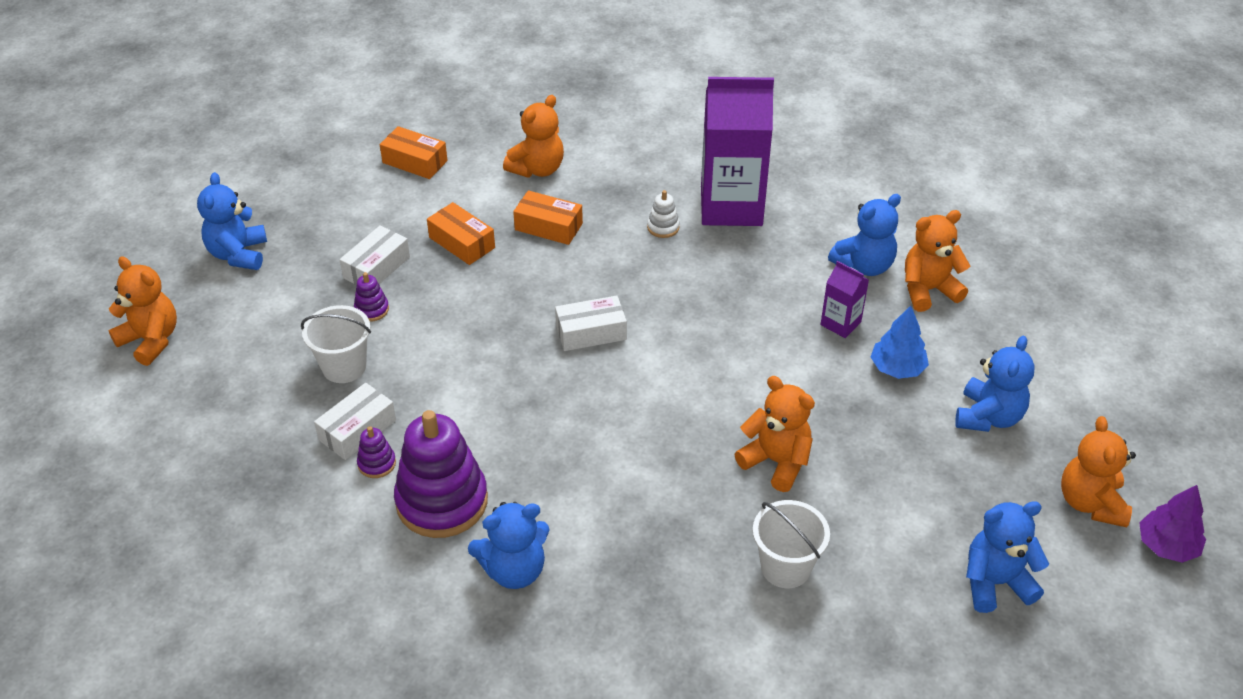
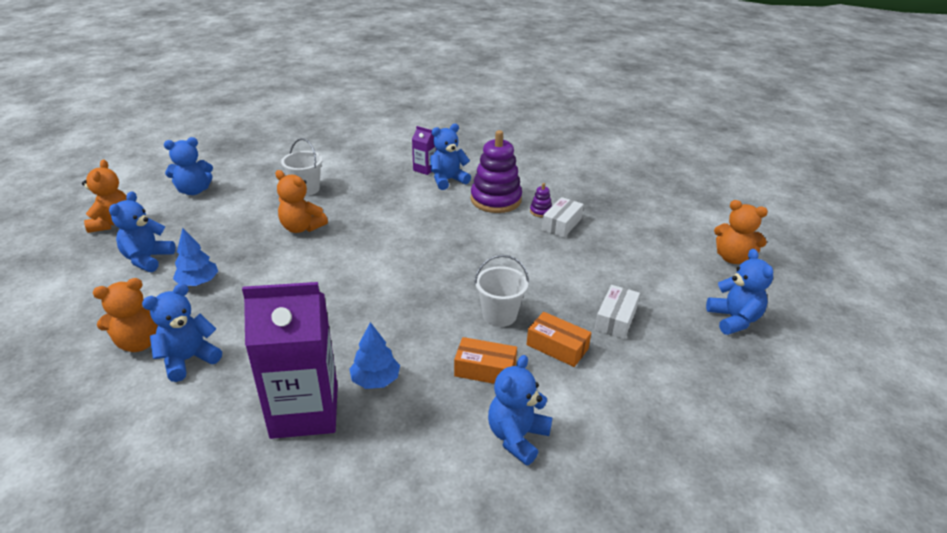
camera: 170 degrees right, 10 degrees down
(344, 367) = (592, 253): white bucket -> white bucket (499, 315)
(371, 309) = (598, 288): purple stacking toy -> none
(415, 161) = (651, 432): orange box -> none
(537, 169) = (517, 437): orange teddy bear -> blue teddy bear
(591, 332) = (428, 287): white box -> none
(663, 227) = (375, 380): white stacking toy -> blue tree
(840, 323) = (230, 309): purple carton -> purple carton (425, 169)
(1166, 545) = (82, 209): purple tree -> none

